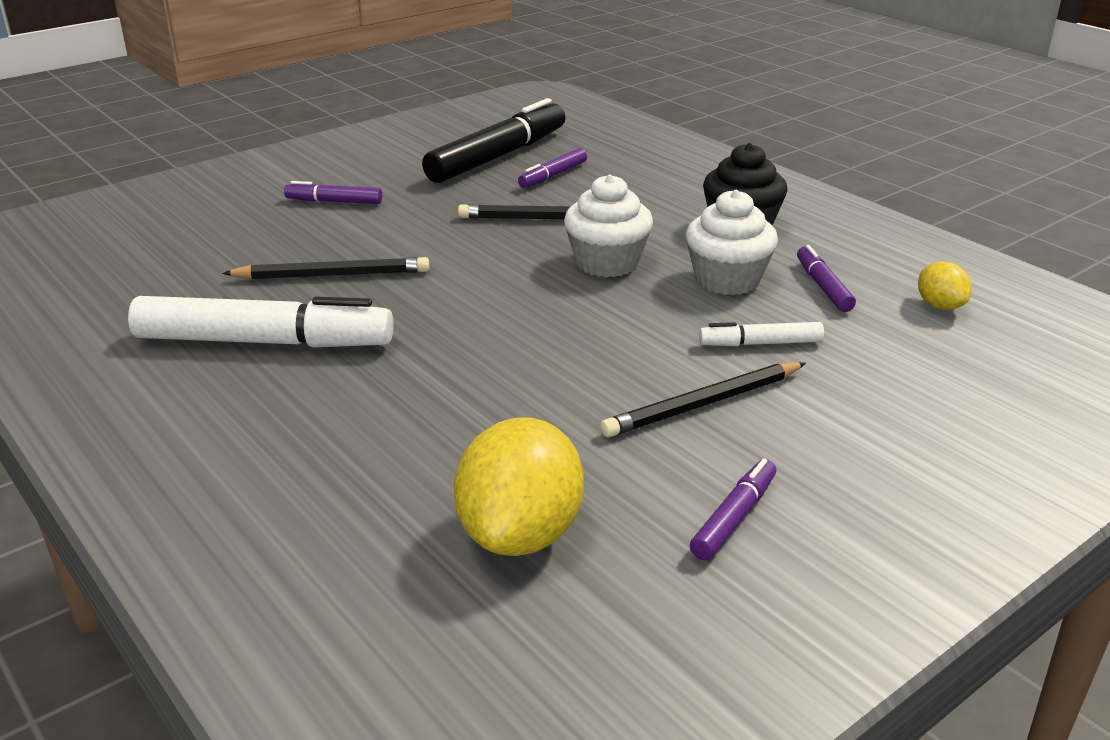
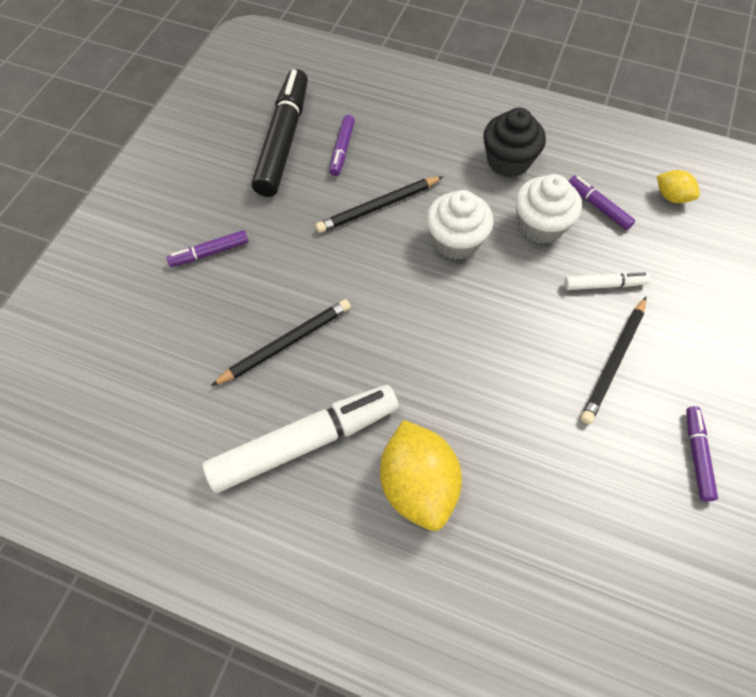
camera: 30 degrees left, 30 degrees up
(520, 534) = (604, 535): yellow lemon -> yellow lemon (418, 485)
(761, 343) = (604, 285): white marker -> white marker turned 150 degrees counterclockwise

